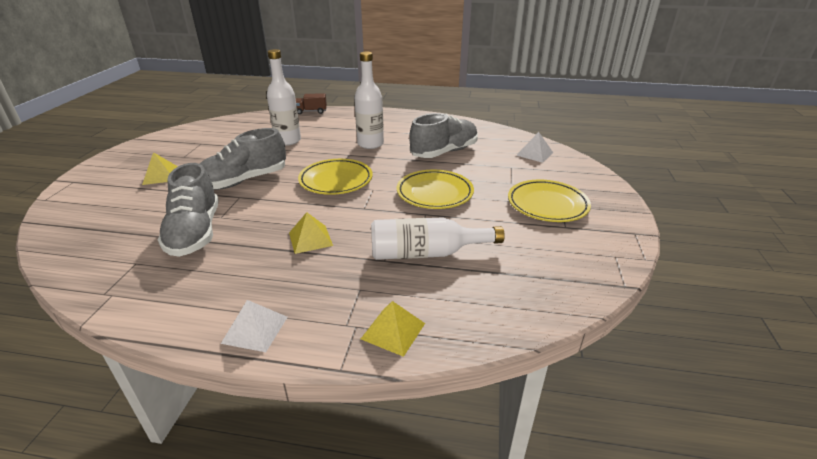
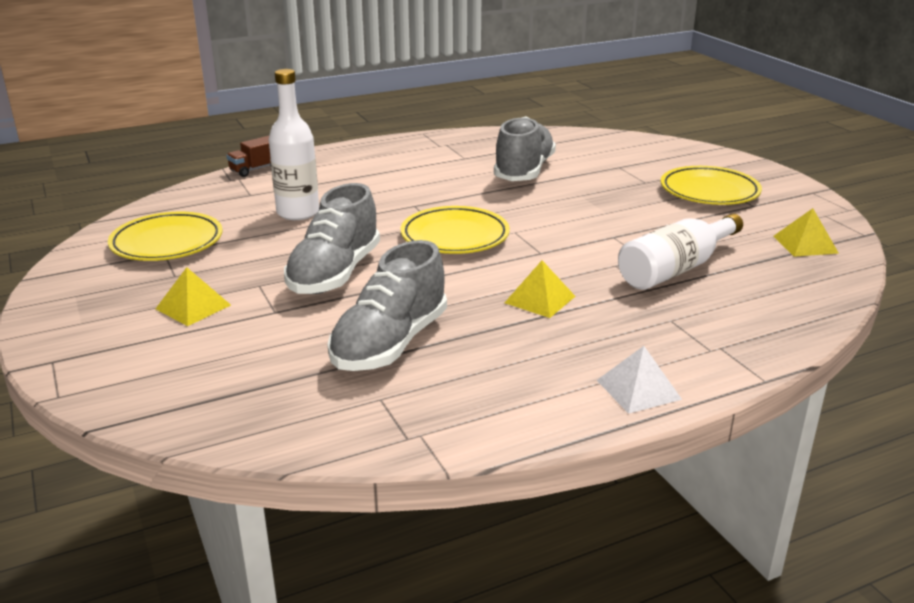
camera: 35 degrees left, 5 degrees down
(195, 232) = (390, 344): grey shoe -> grey shoe turned 75 degrees clockwise
(370, 144) = (419, 186): white bottle -> none
(393, 331) = (756, 336): yellow pyramid -> yellow pyramid (805, 244)
(434, 193) = (588, 215): yellow plate -> yellow plate (167, 243)
(534, 154) = (620, 147): white pyramid -> none

